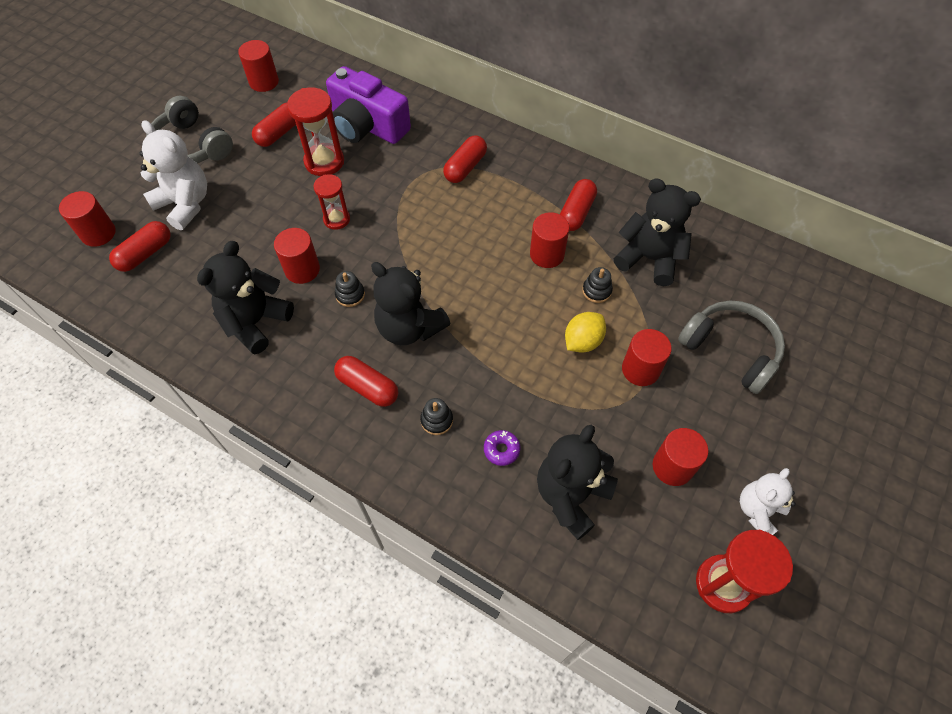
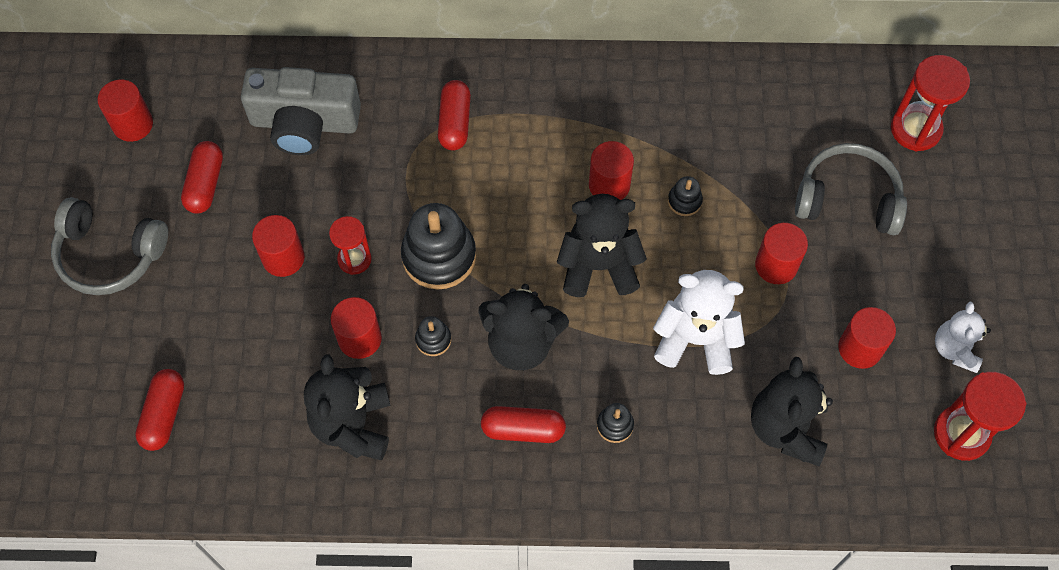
camera: 30 degrees left, 5 degrees up
(98, 233) = (86, 420): red cylinder -> red cylinder (283, 258)
(185, 204) = (162, 331): white teddy bear -> white teddy bear (695, 339)
(324, 162) = (287, 195): red hourglass -> red hourglass (915, 129)
(367, 125) = (304, 123): purple camera -> grey camera
(394, 244) = (439, 256): none -> black stacking toy
(501, 450) = (695, 420): purple donut -> none
(576, 213) = (610, 119): red capsule -> none
(582, 341) = (704, 265): yellow lemon -> none
(649, 259) = (715, 137): black teddy bear -> black teddy bear (598, 266)

